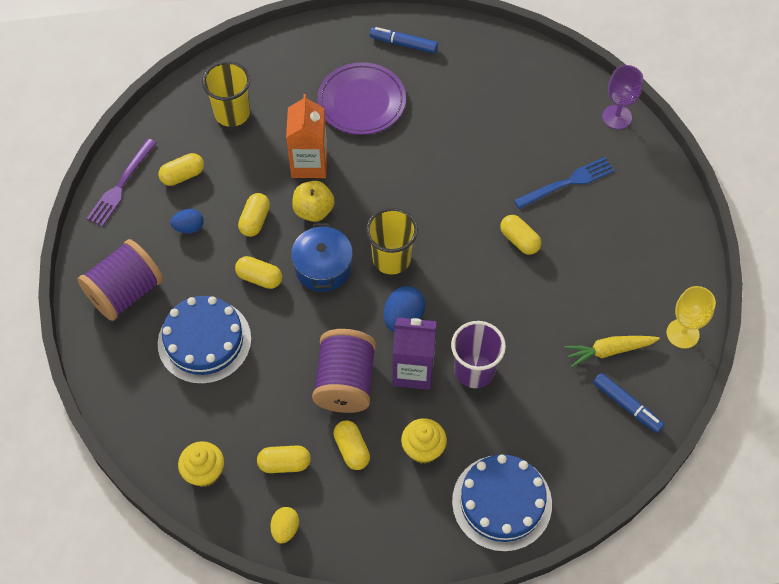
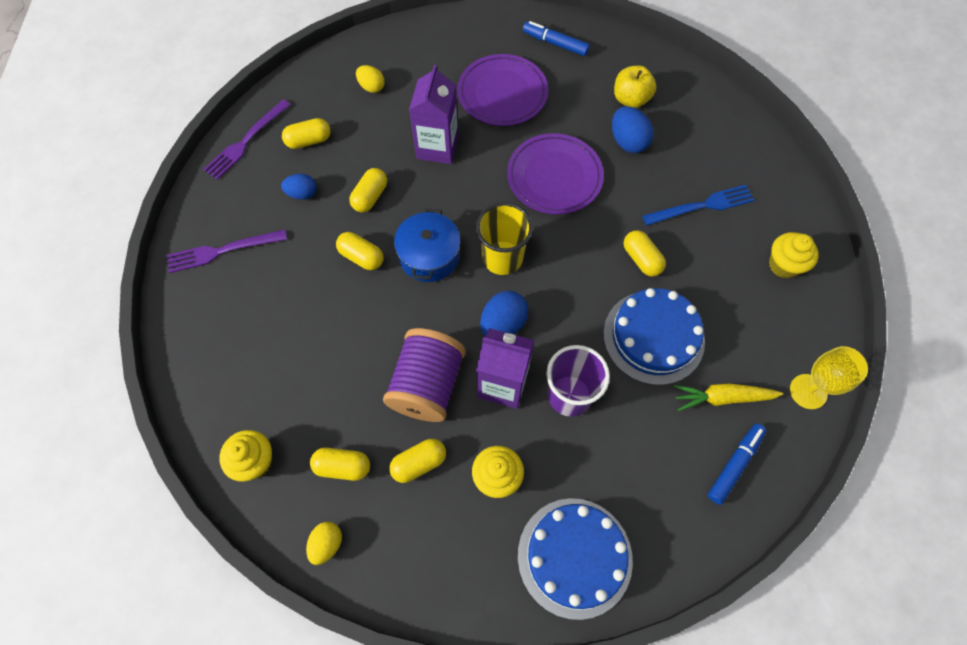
camera: 10 degrees right, 5 degrees up
(125, 293) = (222, 251): purple spool -> purple fork
(204, 341) = (289, 315): blue cake -> blue cake (653, 337)
(232, 113) = (371, 87): yellow cup -> yellow egg
(309, 163) = (437, 147): orange carton -> purple carton
(313, 211) = (432, 195): yellow apple -> yellow apple (630, 99)
(352, 449) = (419, 463): yellow capsule -> yellow capsule turned 75 degrees clockwise
(426, 175) = (554, 177): none -> purple plate
(489, 132) = (628, 141): none -> blue egg
(616, 117) = (763, 145): purple goblet -> none
(626, 405) = (734, 465): blue marker -> blue marker turned 105 degrees counterclockwise
(648, 226) = (783, 265): none -> yellow cupcake

